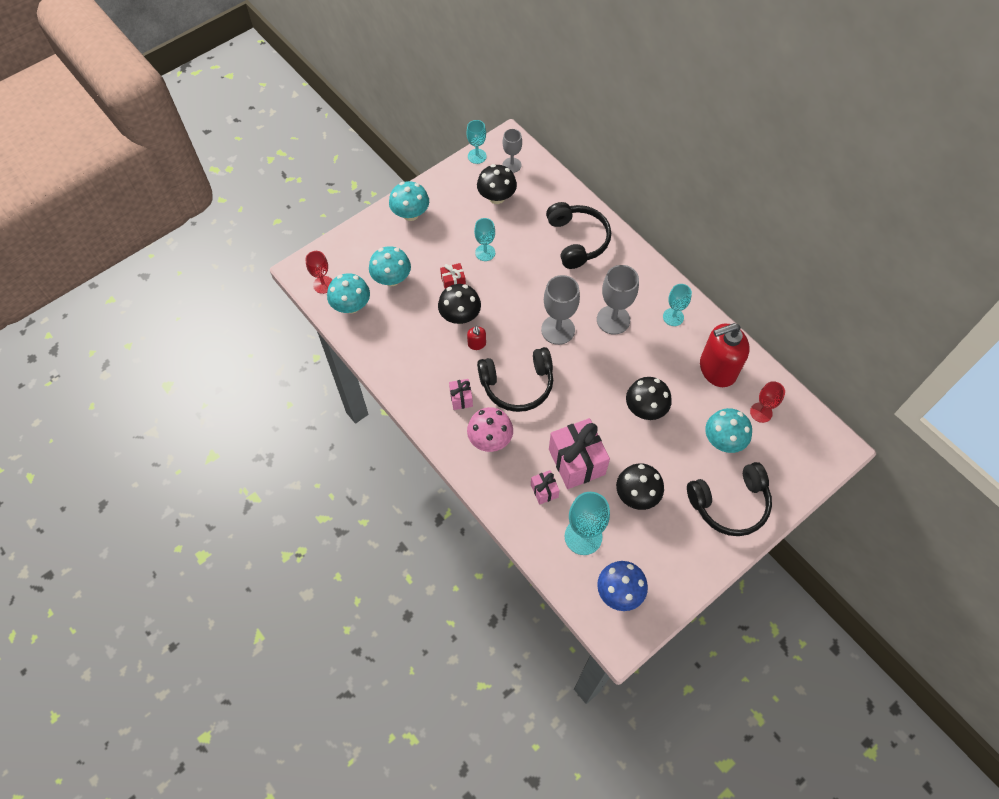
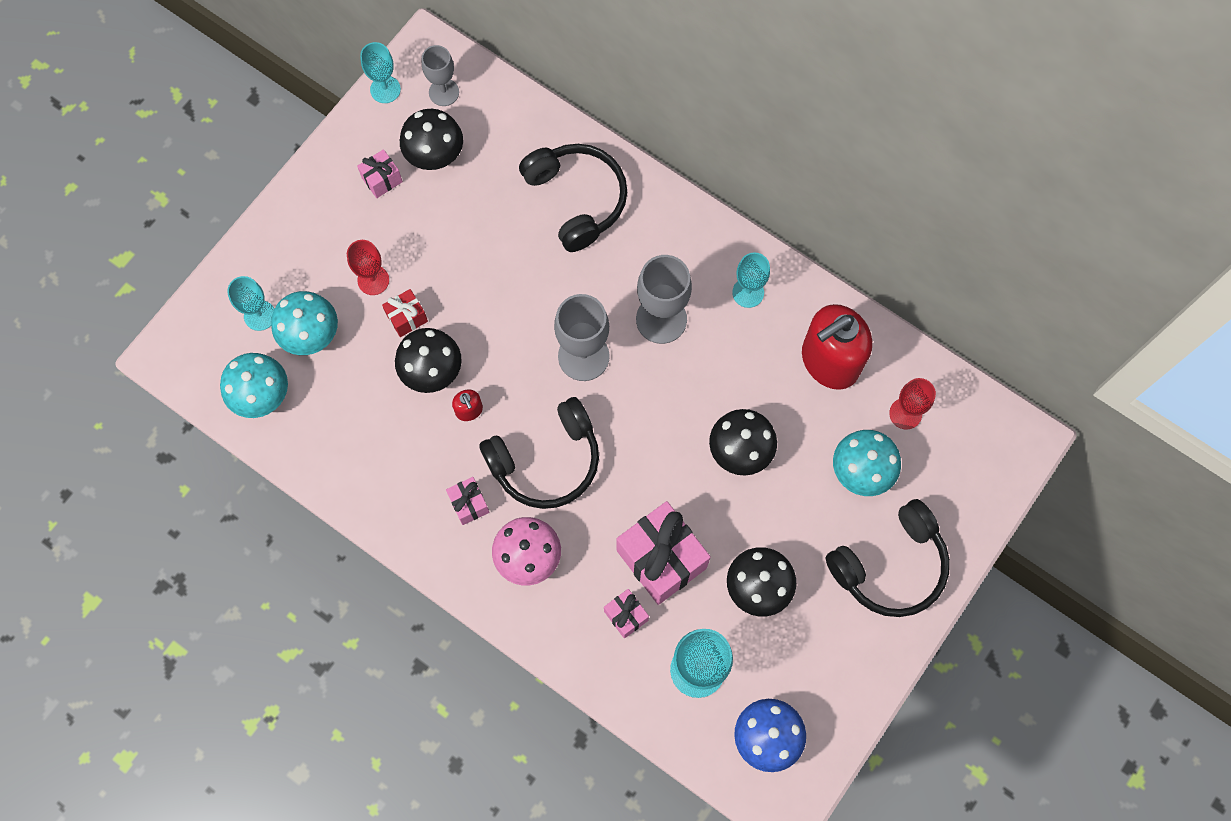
camera: 15 degrees left, 10 degrees up
(323, 285) = (208, 371): red goblet -> red goblet (373, 280)
(410, 214) = (309, 216): turquoise mushroom -> none
(460, 204) = (382, 180): none -> pink gift
(485, 253) = (442, 255): turquoise goblet -> turquoise goblet (260, 315)

